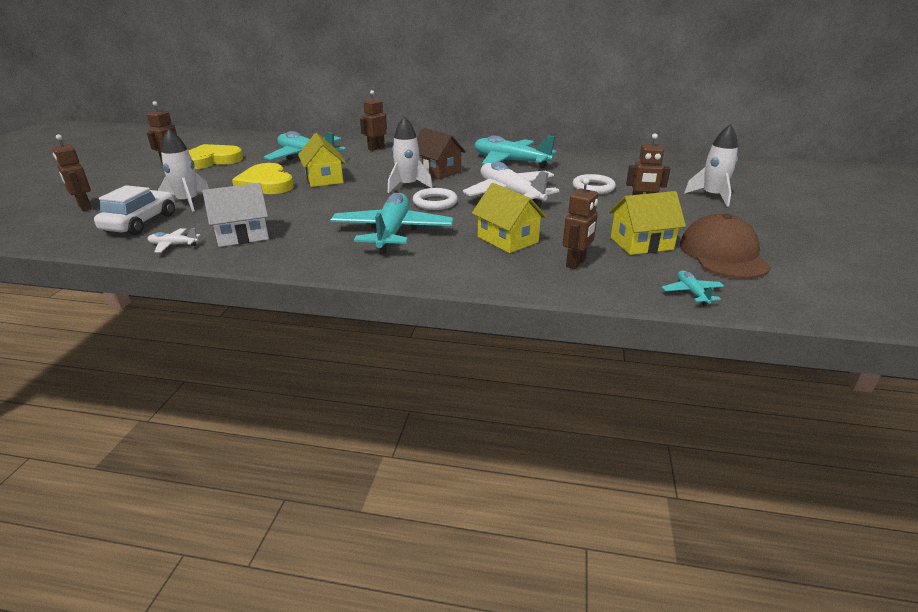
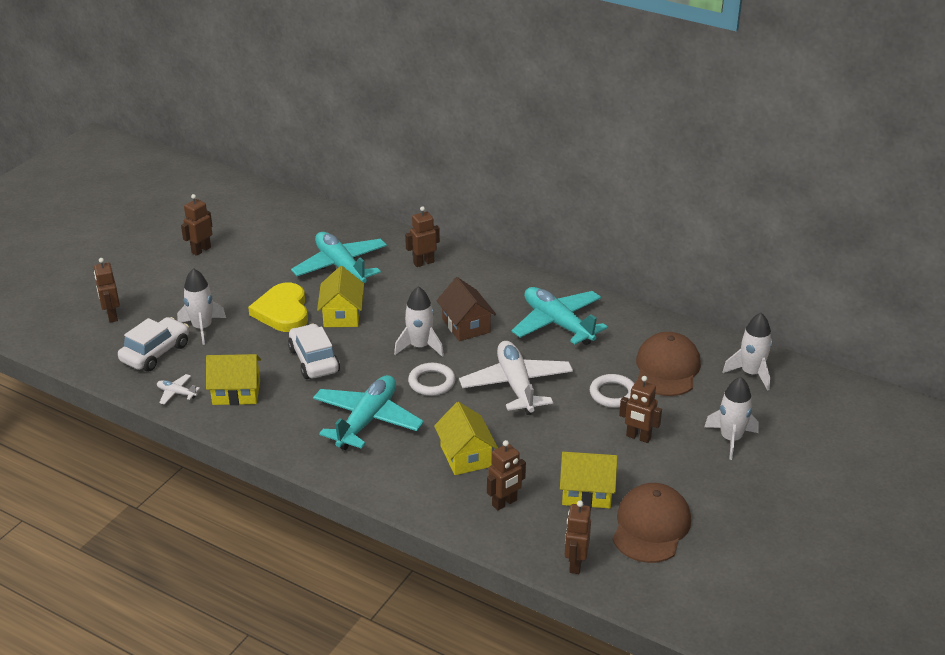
camera: 20 degrees right, 5 degrees up
(211, 160) = (241, 253): yellow heart -> none
(242, 235) = (236, 392): white house -> yellow house
(313, 205) = (314, 360): none -> white car
(617, 171) = (667, 368): none -> brown cap
(679, 165) = (751, 373): none -> white rocket
(692, 293) = (575, 564): turquoise plane -> brown robot

